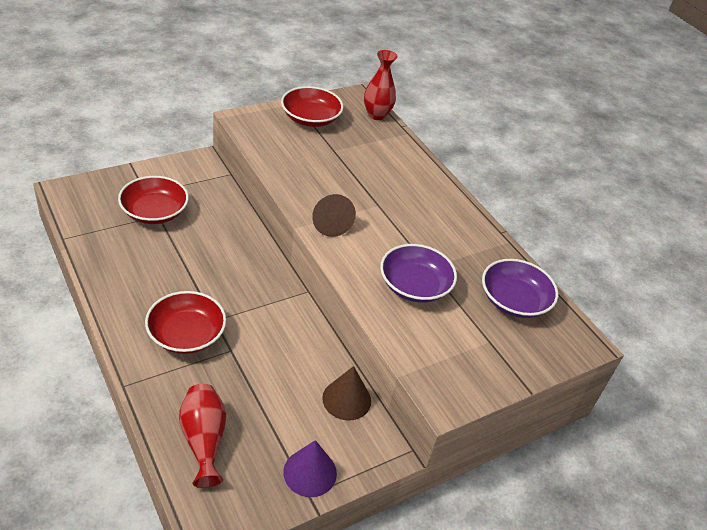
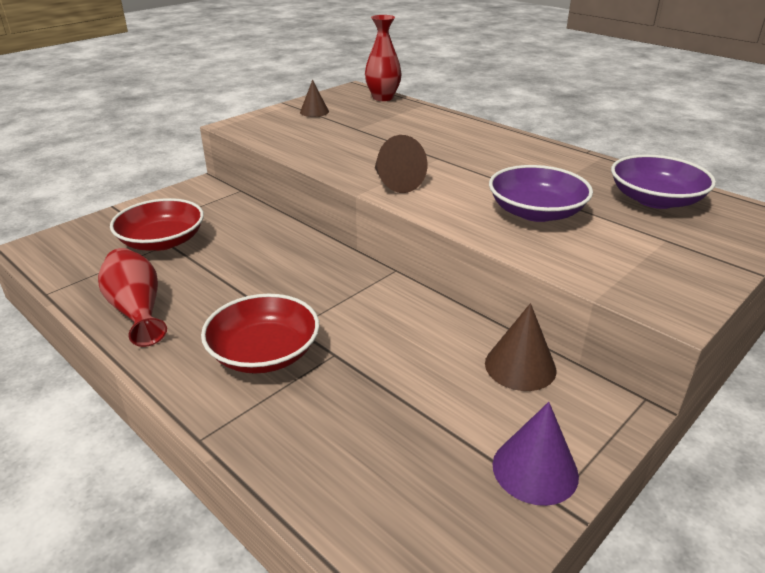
camera: 10 degrees left, 10 degrees down
(204, 440) = (357, 475): red vase -> red vase (137, 310)
(310, 118) = (314, 112): red bowl -> brown cone

